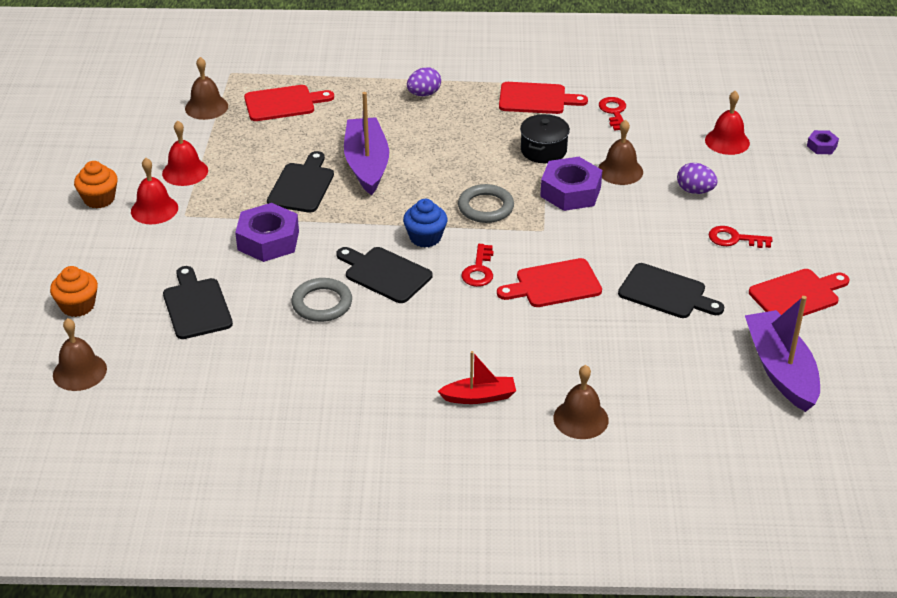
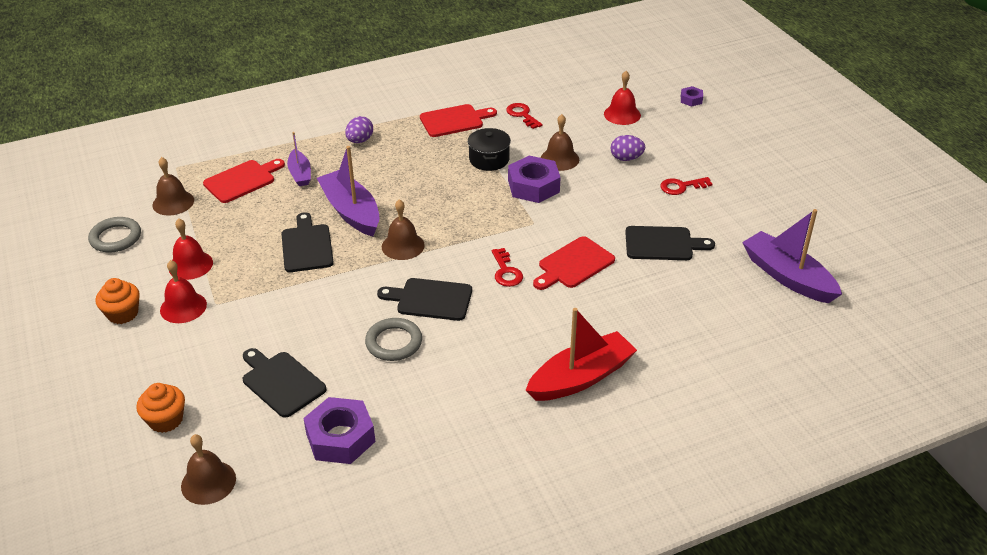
camera: 25 degrees left, 0 degrees up
(268, 240) = (308, 302): purple nut -> purple nut (340, 438)
(342, 112) = (300, 174): none -> purple boat
(425, 237) = (443, 258): blue cupcake -> none
(479, 397) = (581, 377): red boat -> red boat, size x1.76
(485, 207) = (475, 218): grey ring -> grey ring (115, 238)
(580, 419) = (672, 367): brown bell -> brown bell (403, 246)
(797, 295) = (756, 216): red cutting board -> none

